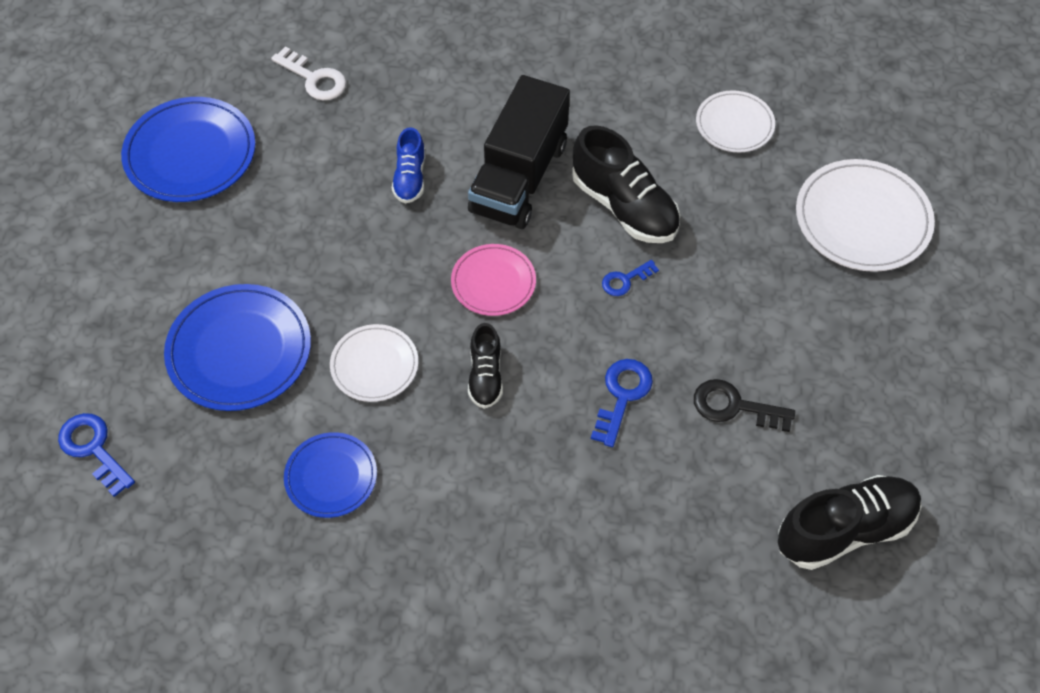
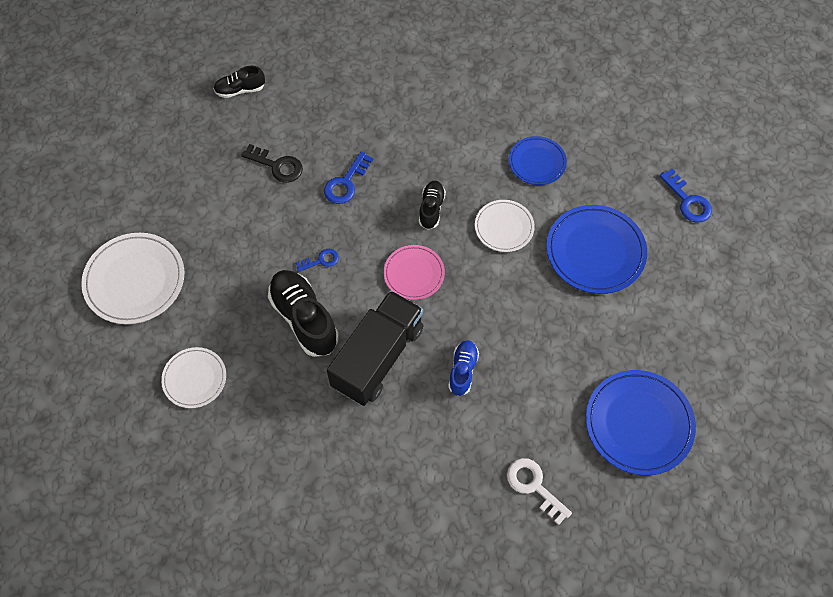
camera: 170 degrees left, 5 degrees up
(845, 530) = (240, 90): black shoe -> black shoe, size x0.56

